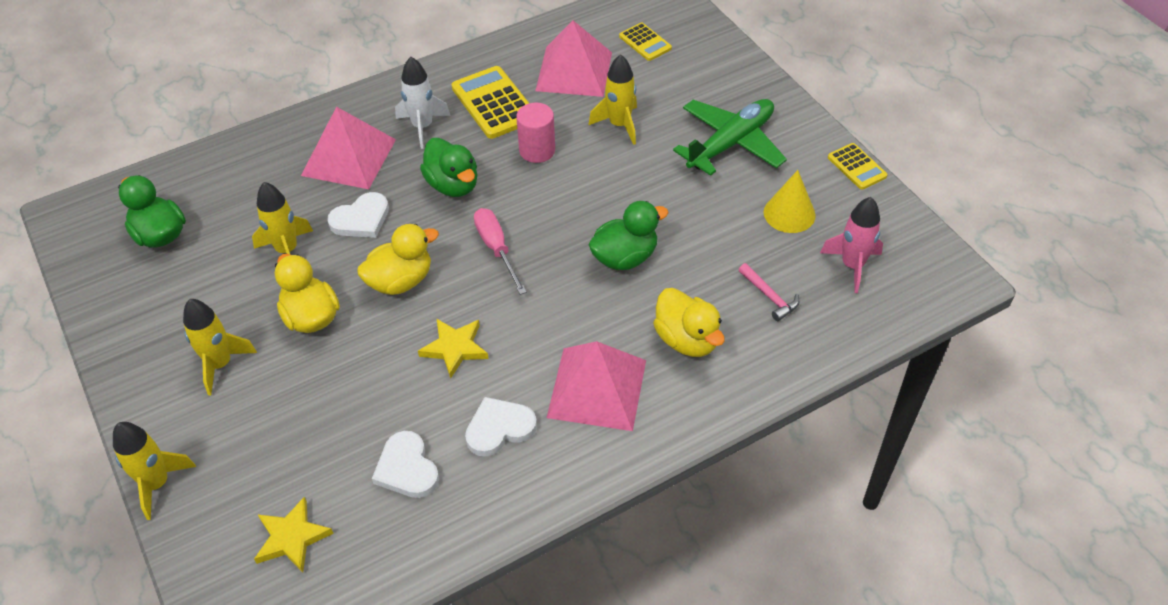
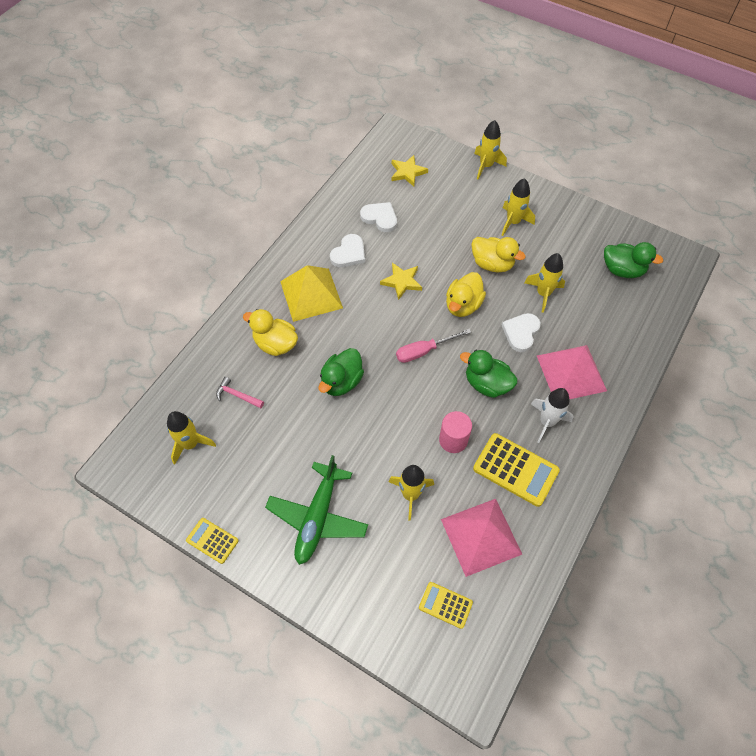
camera: 150 degrees right, 10 degrees up
(496, 249) = (424, 351): pink screwdriver -> pink screwdriver turned 120 degrees clockwise
(597, 388) = (311, 294): pink pyramid -> yellow pyramid
(789, 213) = (248, 469): yellow cone -> none
(852, 266) = (190, 444): pink rocket -> yellow rocket

